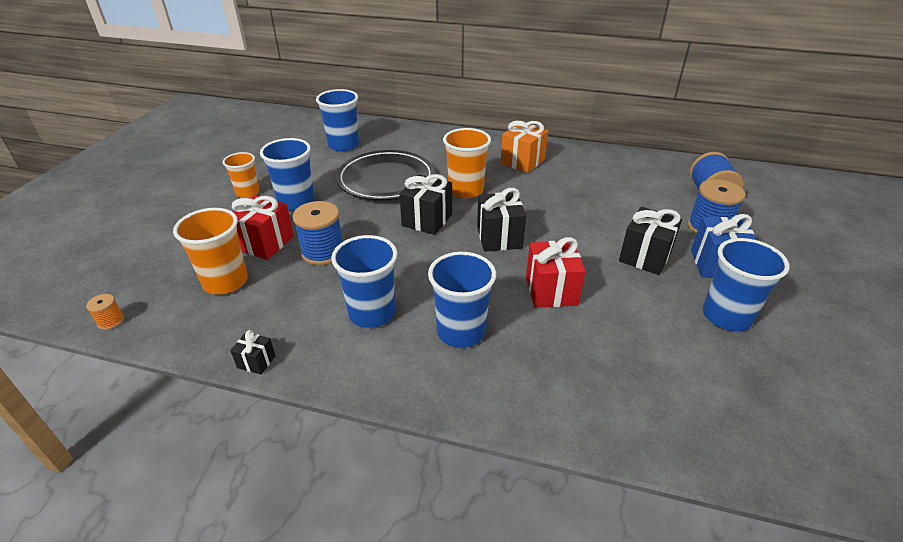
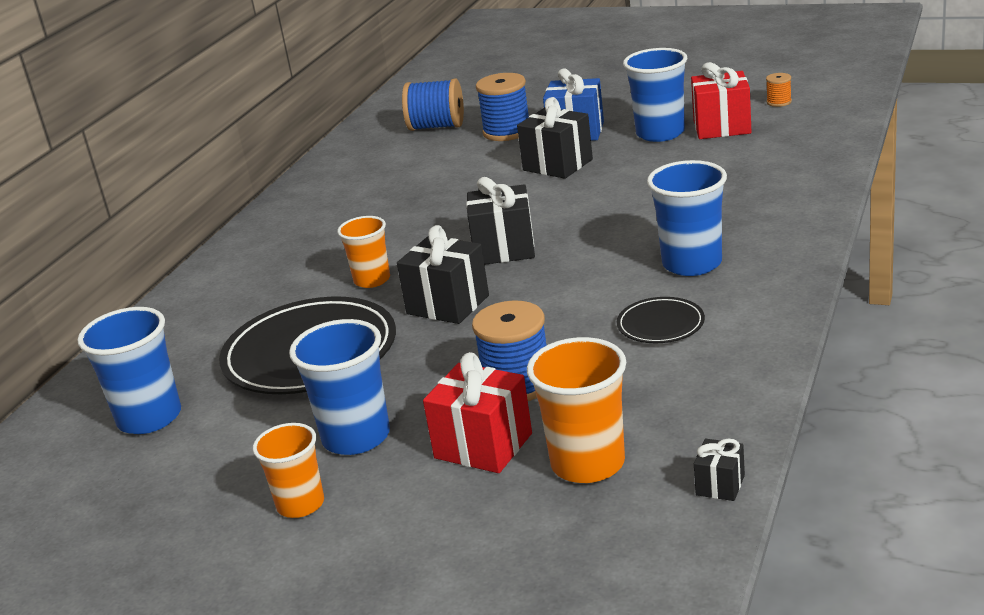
camera: 80 degrees left, 10 degrees down
(111, 321) = (688, 562): orange spool -> orange spool (779, 102)
(256, 362) = (760, 396): black gift -> black gift (720, 485)
(372, 313) = (660, 324): blue cup -> black plate
(466, 190) = (372, 280): orange cup -> orange cup, size x0.66
(522, 161) = (302, 240): orange gift -> none
(551, 290) = (617, 215): red gift -> red gift (722, 127)

